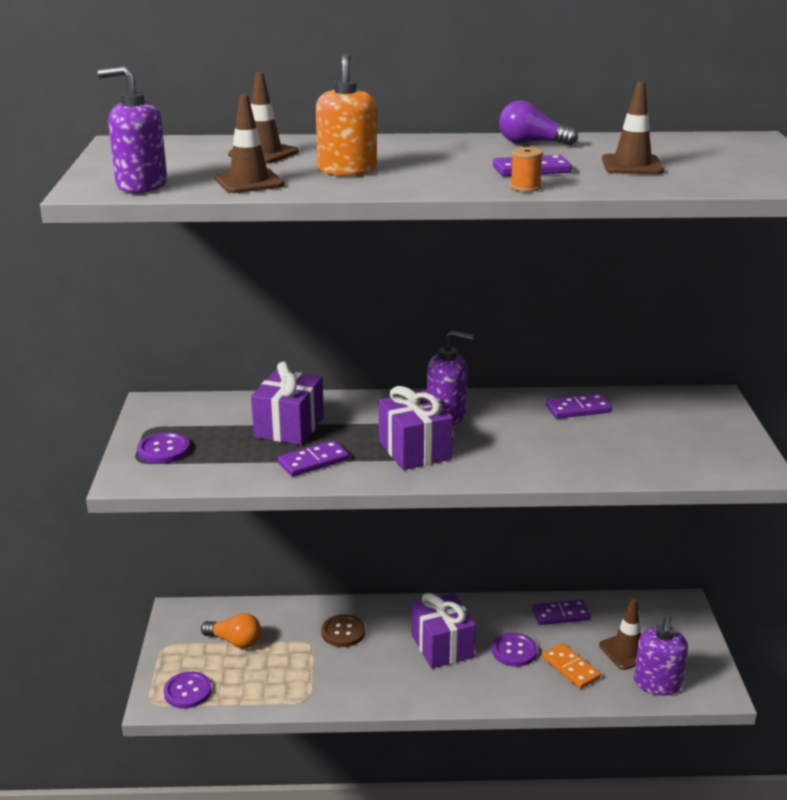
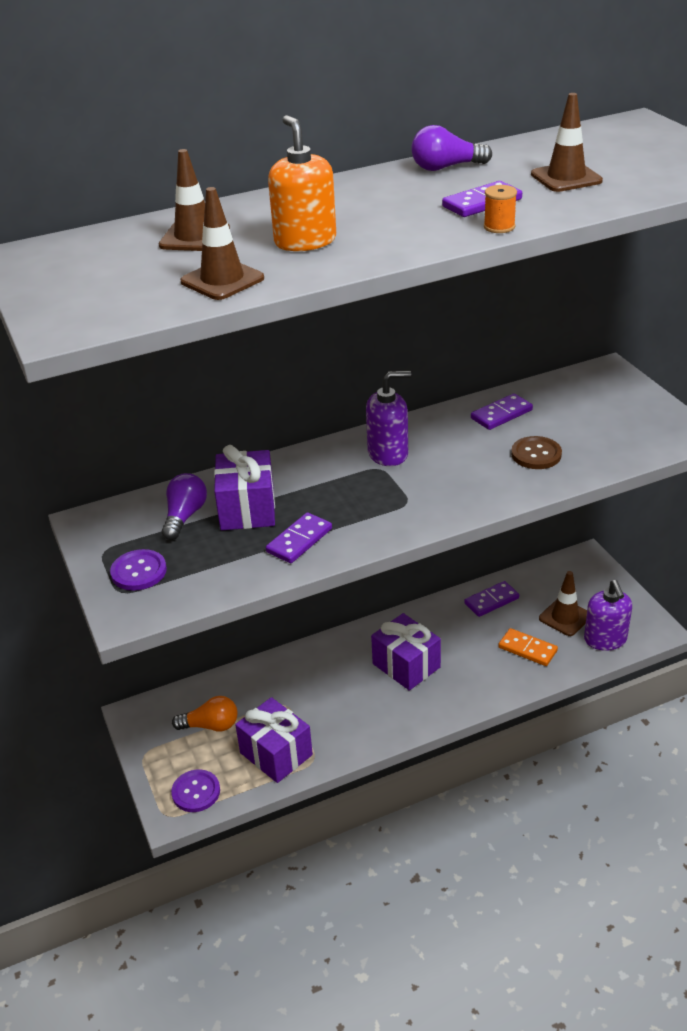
camera: 20 degrees left, 10 degrees up
(141, 185) = (111, 310): purple soap dispenser -> none
(233, 419) = (184, 516): none -> purple light bulb
(343, 632) = (308, 682): brown button -> brown button (536, 454)
(414, 450) = (385, 500): purple gift -> purple gift (276, 754)
(514, 651) = (471, 649): purple button -> none

